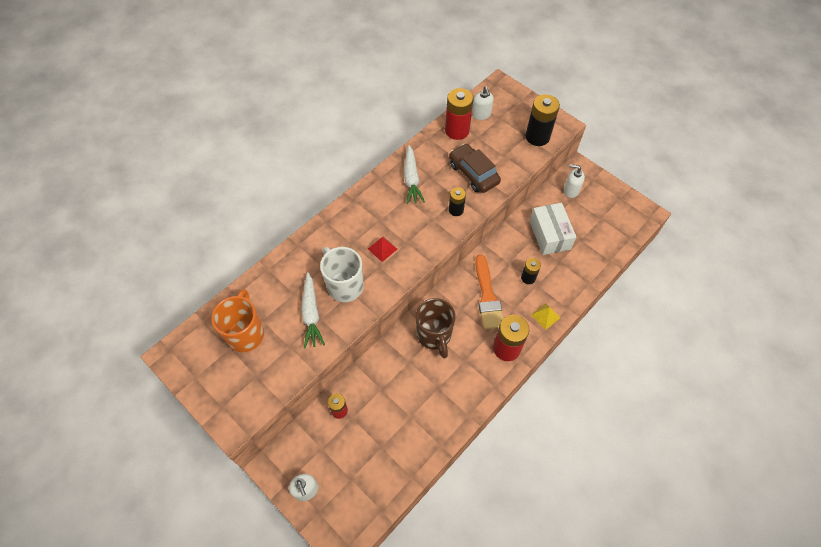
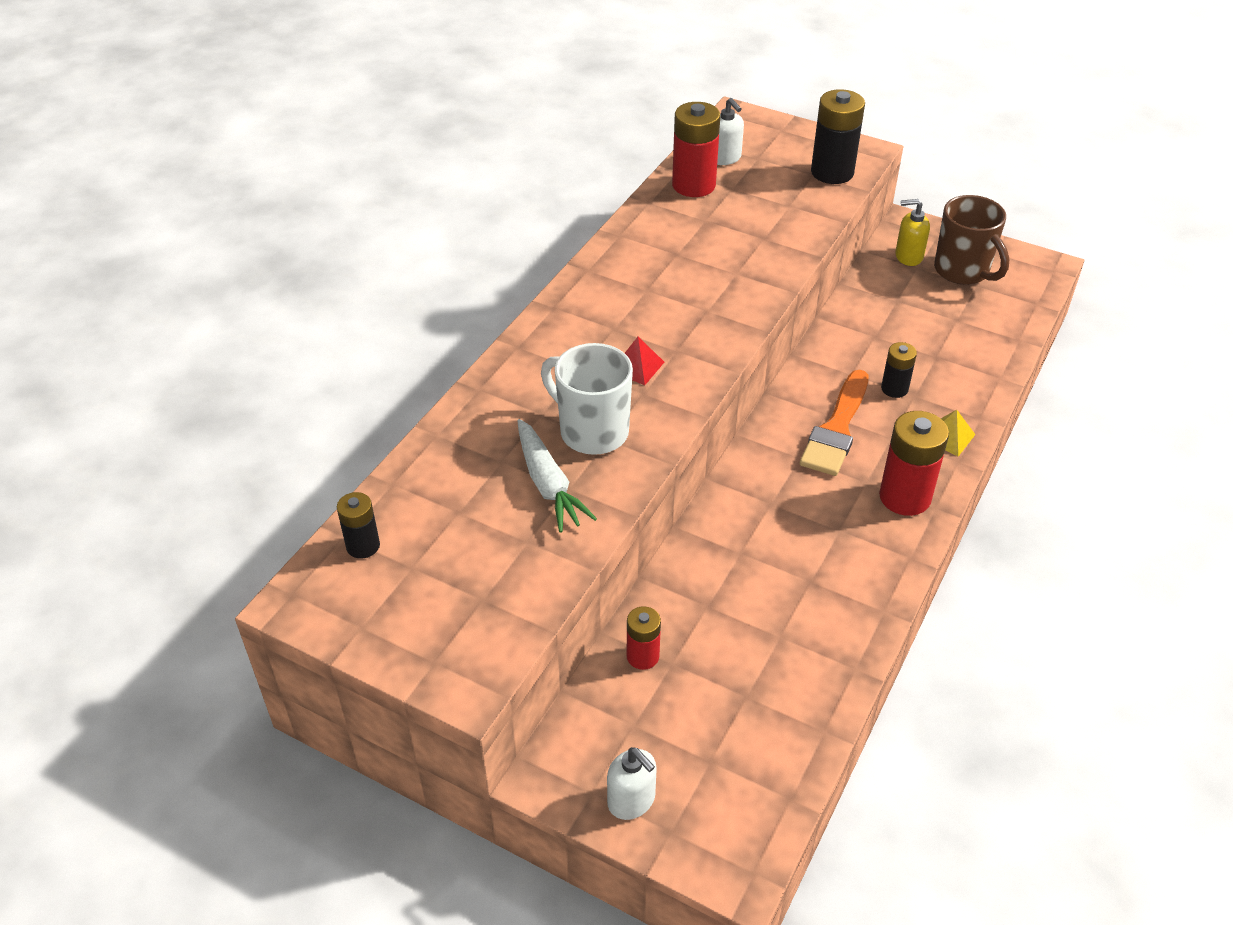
camera: 15 degrees left, 15 degrees down
(246, 333) = (435, 538): orange mug -> none
(411, 179) = (645, 262): white carrot -> none
(434, 335) = (769, 504): brown mug -> brown mug (963, 271)
(456, 210) = (742, 291): black battery -> black battery (363, 546)
(473, 173) = (748, 237): brown car -> none
(487, 296) = (837, 428): orange brush -> orange brush turned 45 degrees clockwise
(549, 235) = (902, 323): white box -> none
(570, 190) = (908, 256): white soap dispenser -> yellow soap dispenser

